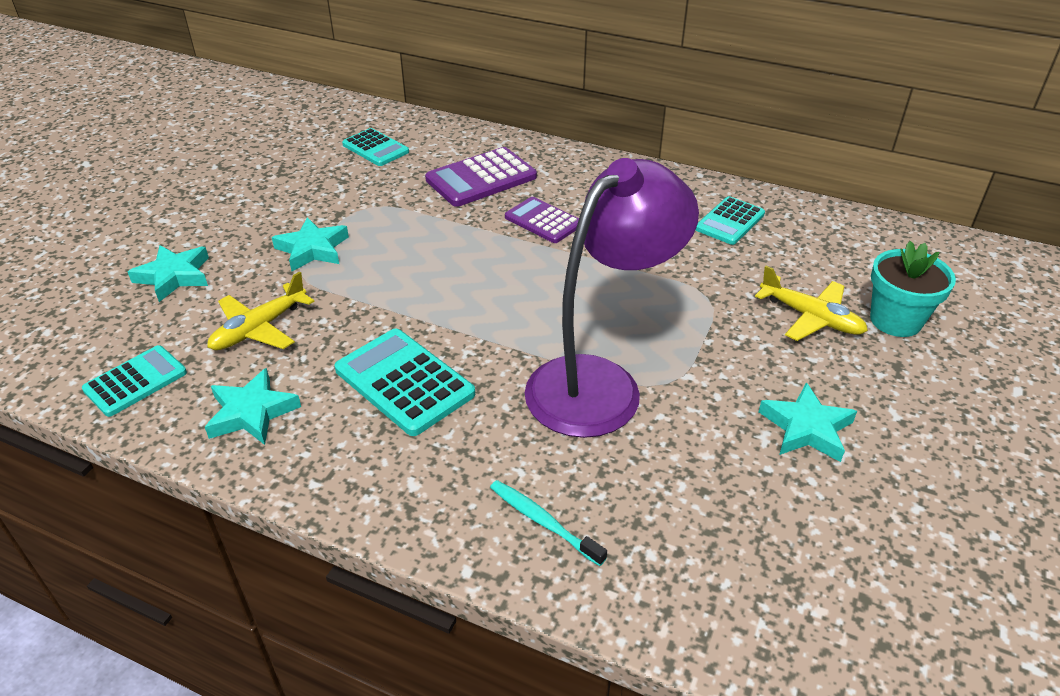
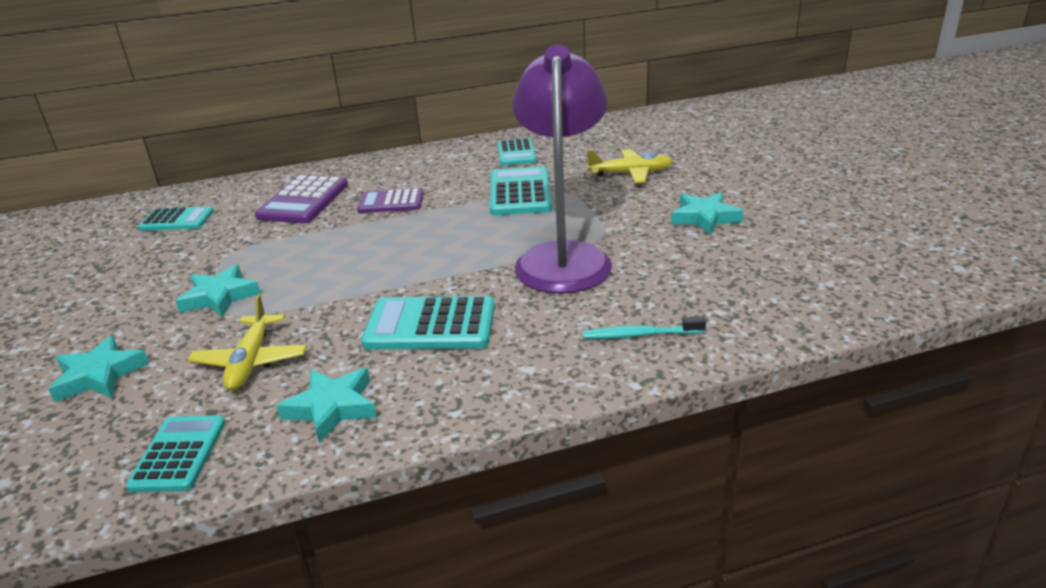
camera: 40 degrees left, 10 degrees down
(666, 276) = (520, 193): none -> turquoise calculator
(895, 320) = (673, 155): turquoise flower pot -> none

